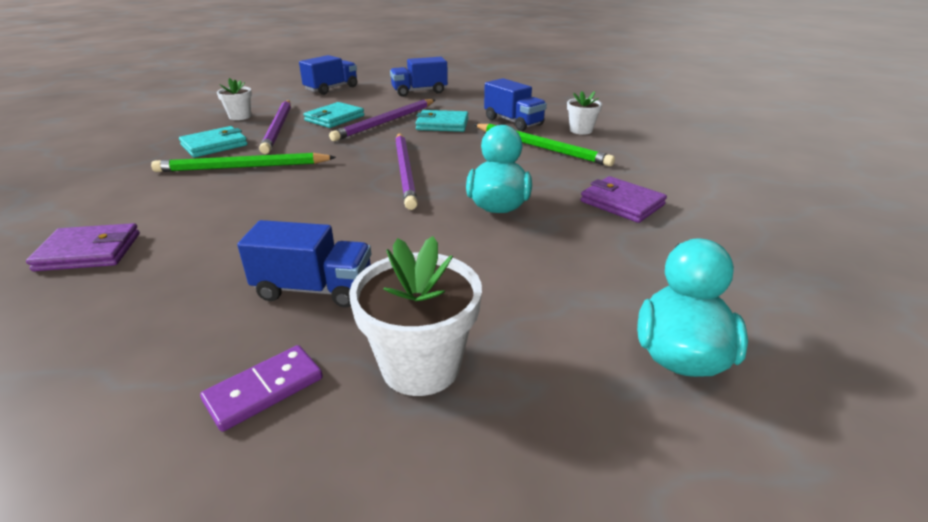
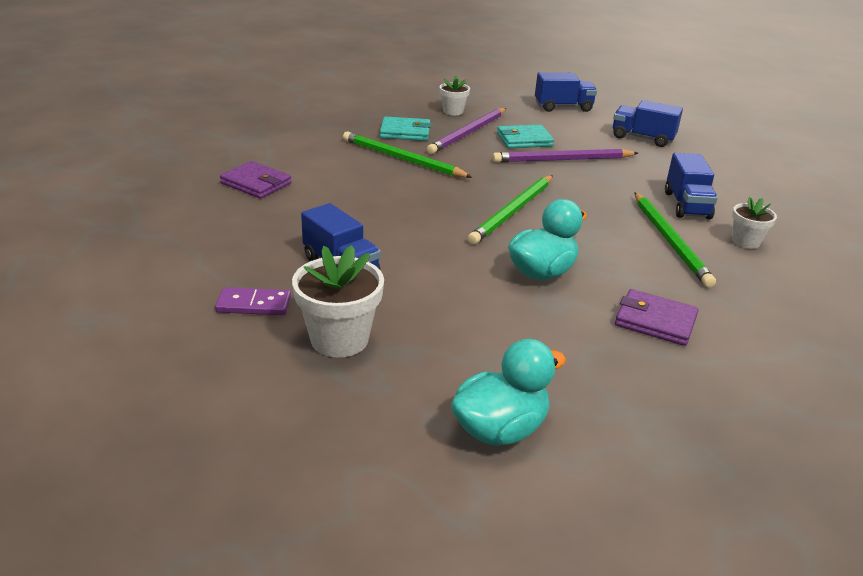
camera: 40 degrees right, 0 degrees up
(405, 171) = (513, 212): purple pencil -> green pencil
(442, 124) = (611, 181): turquoise wallet -> none
(622, 203) = (655, 321): purple wallet -> purple wallet turned 60 degrees counterclockwise

